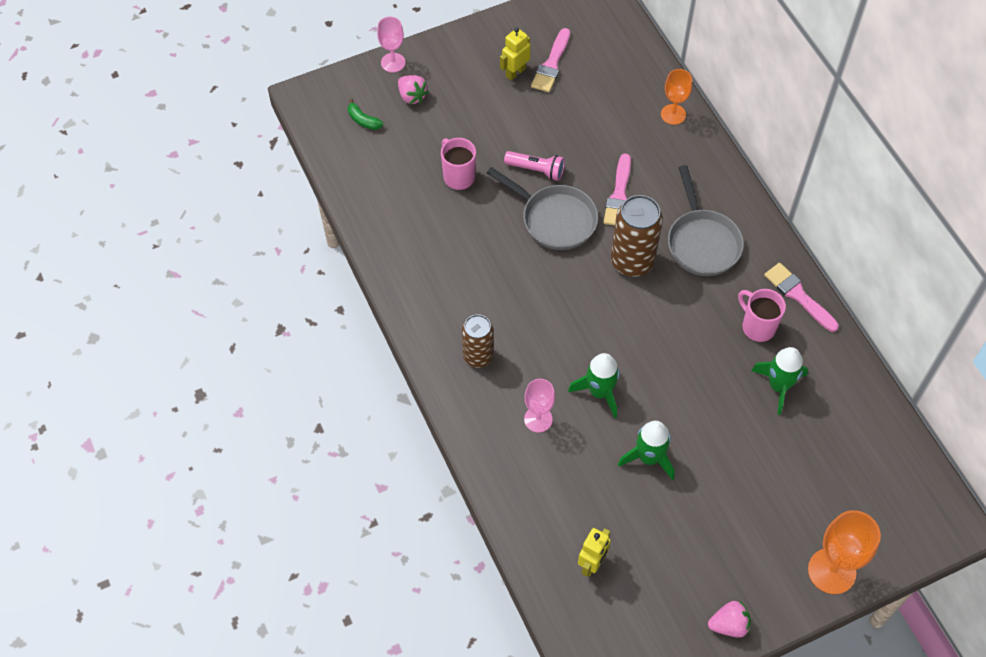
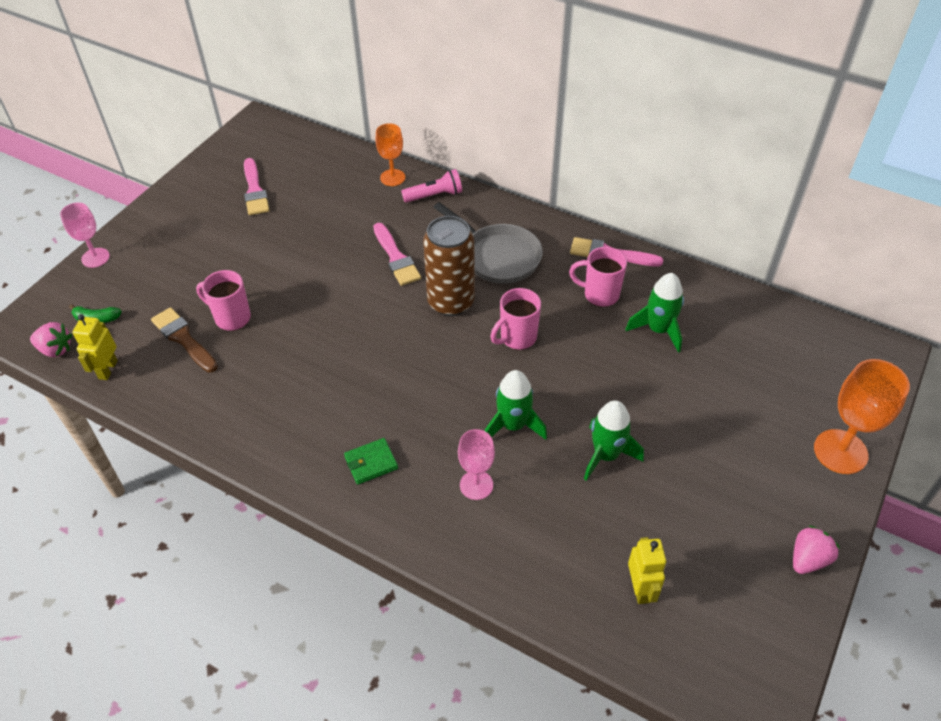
camera: 35 degrees left, 10 degrees down
(412, 96) = (135, 275): pink strawberry -> pink strawberry (55, 349)
(413, 174) = (183, 338): none -> brown brush
(478, 356) = (371, 463): brown can -> green wallet
(515, 72) = (225, 211): yellow robot -> yellow robot (108, 369)
(536, 170) = (304, 275): pink flashlight -> pink flashlight (435, 195)
(554, 219) = (353, 305): grey pan -> none
(659, 323) = (517, 338): none -> pink mug

